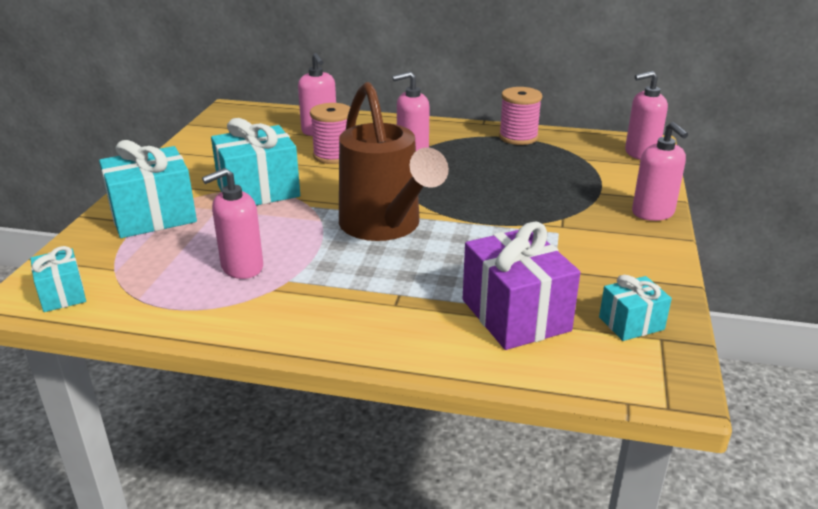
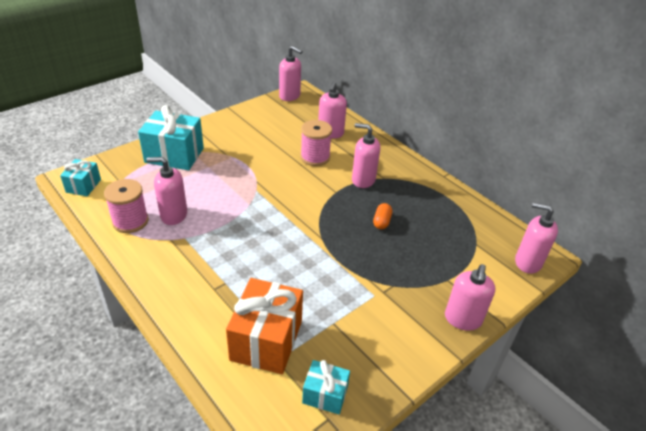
camera: 35 degrees right, 10 degrees up
(222, 117) = (290, 96): none -> pink soap dispenser
(258, 191) = (243, 164): turquoise gift -> none
(385, 227) = (277, 229): brown watering can -> none
(480, 177) = (381, 222): none -> orange capsule
(515, 315) = (266, 340): purple gift -> orange gift
(518, 137) = (453, 200): pink spool -> pink spool (130, 221)

